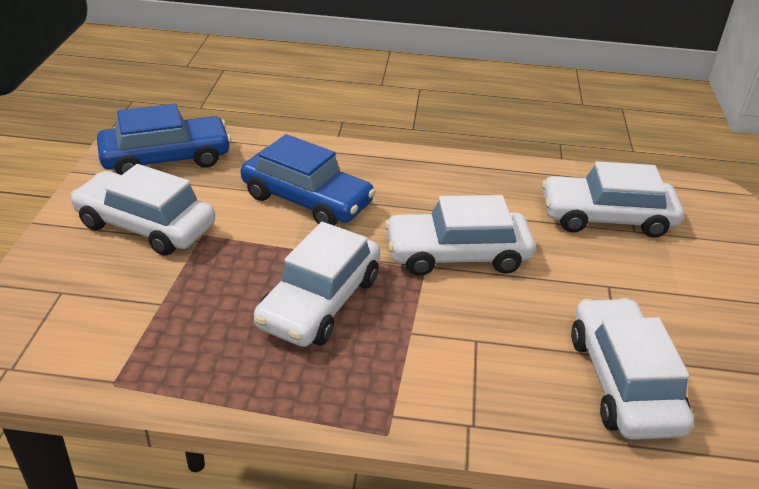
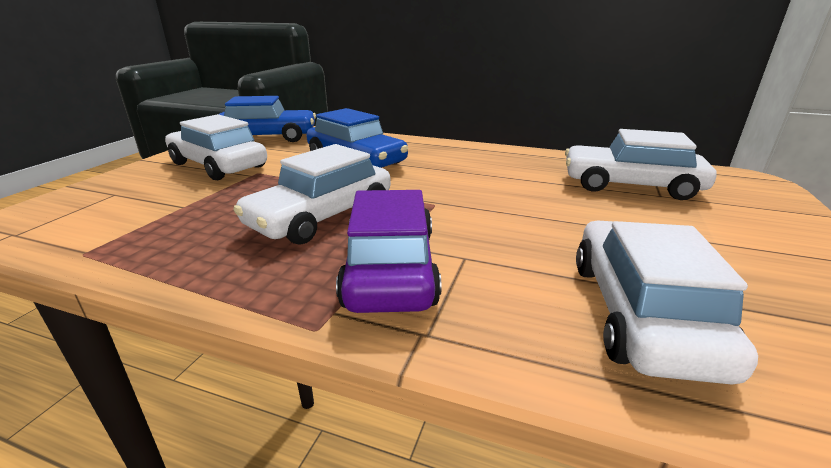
camera: 15 degrees right, 10 degrees down
(417, 361) = (390, 267): none -> purple car
(457, 254) = (471, 197): white car -> none

